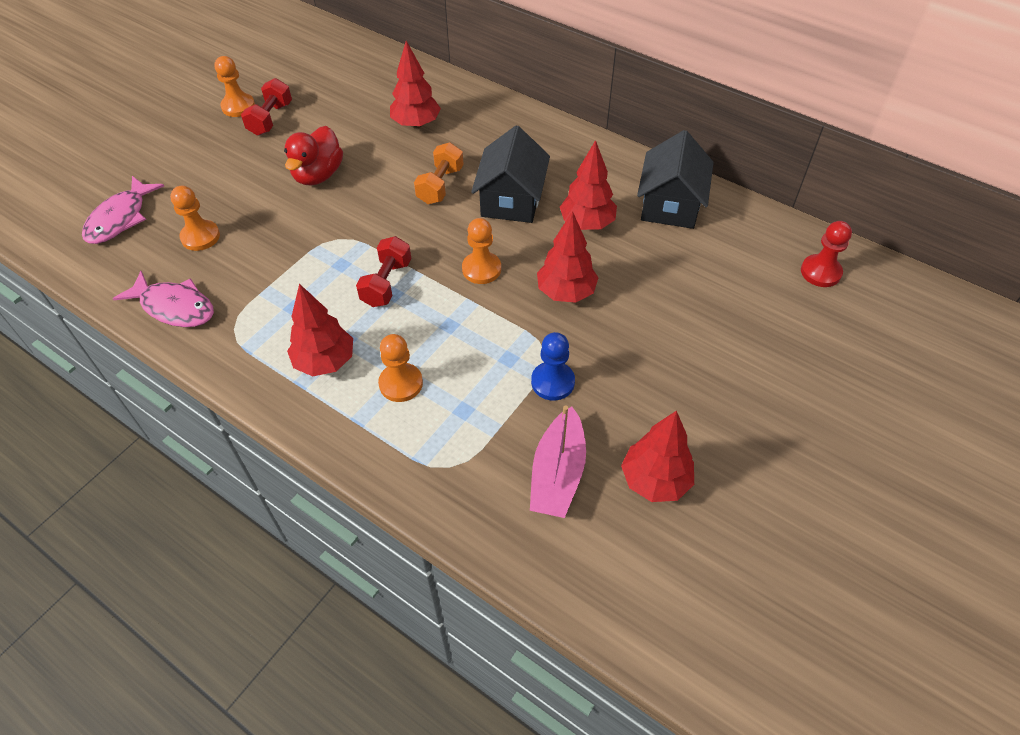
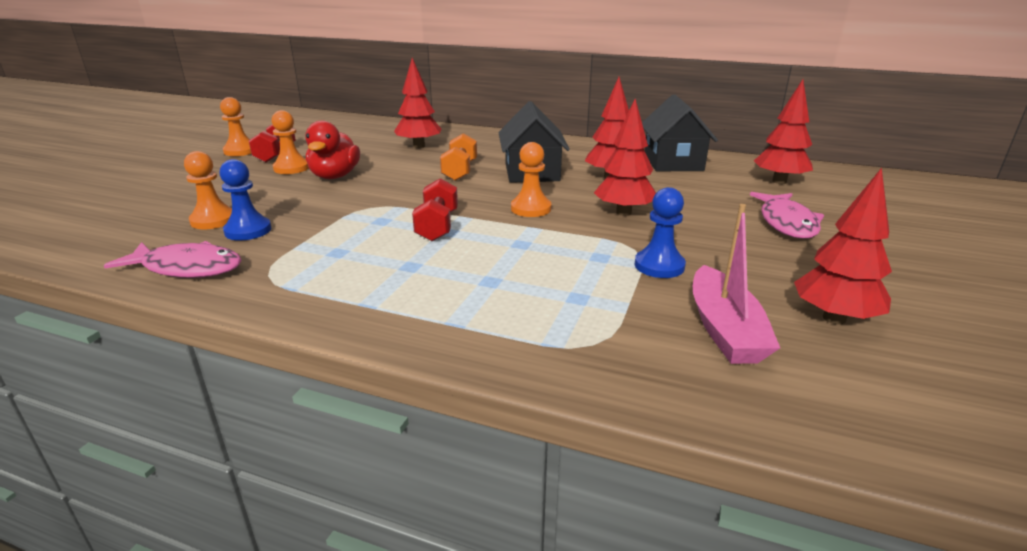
camera: 15 degrees left, 25 degrees down
(120, 218) = (113, 218): pink fish -> pink fish (786, 223)
(227, 259) = (248, 230): none -> blue pawn
(325, 362) = (392, 284): red tree -> red tree (779, 181)
(401, 383) = (492, 288): orange pawn -> orange pawn (291, 168)
(820, 272) = (831, 180): red pawn -> none

